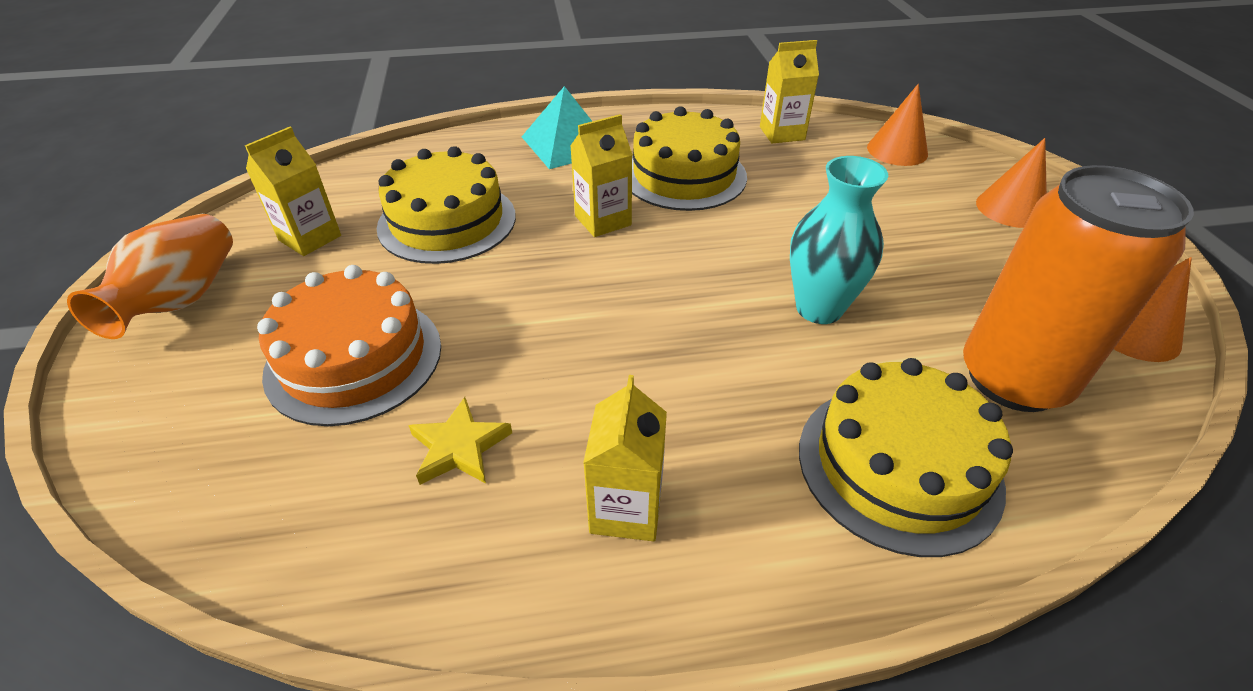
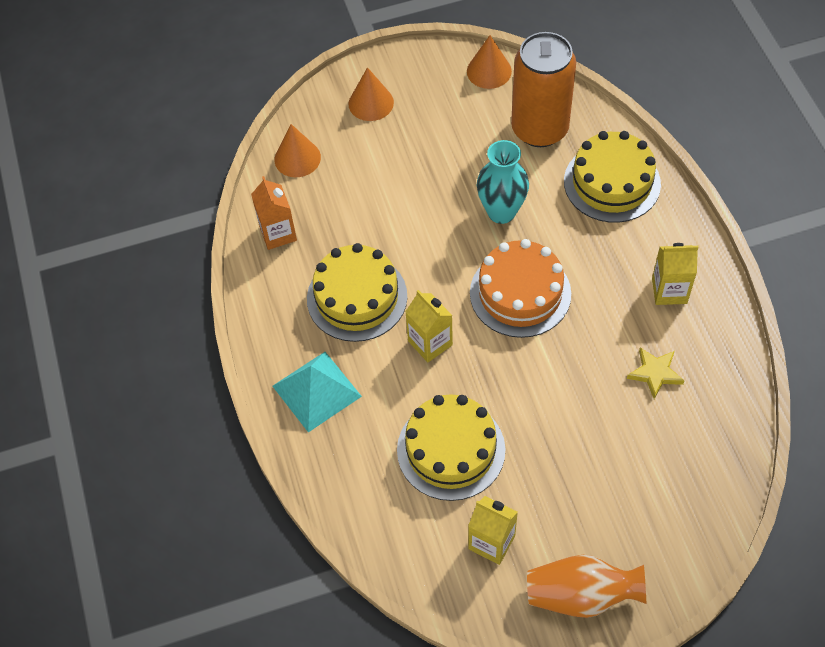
camera: 95 degrees left, 15 degrees up
(354, 359) = (607, 453): orange cake -> orange cake (520, 293)
(782, 133) = (278, 233): yellow carton -> orange carton

